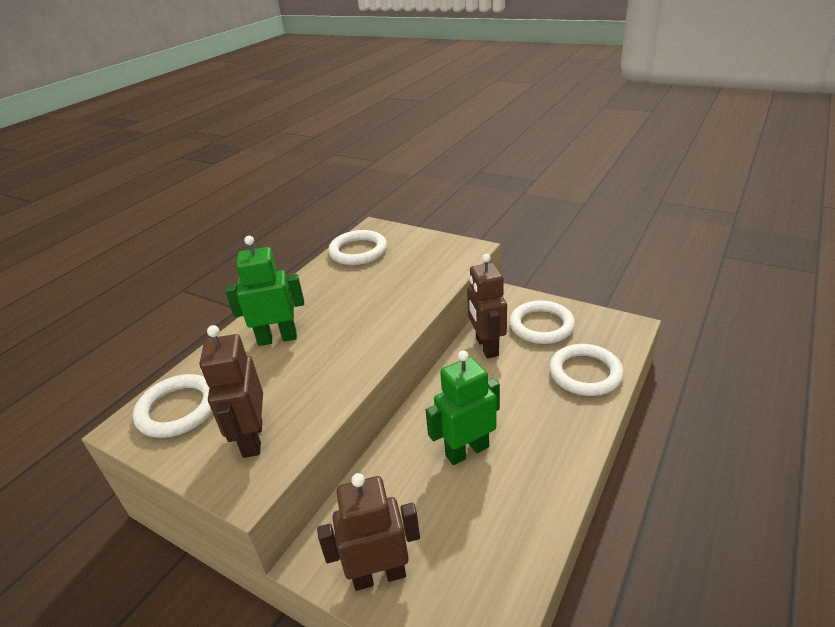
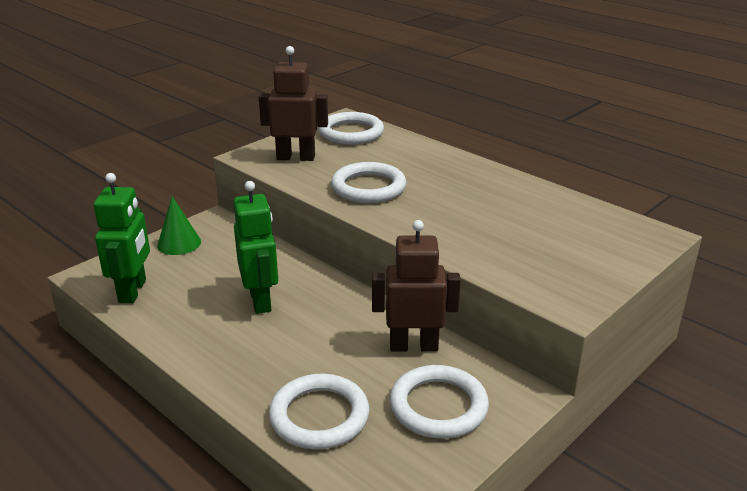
camera: 100 degrees right, 5 degrees down
(277, 338) = (422, 168): green robot -> green robot (133, 291)
(358, 251) = (588, 219): white ring -> white ring (368, 187)
(379, 575) = (179, 243): brown robot -> green cone

